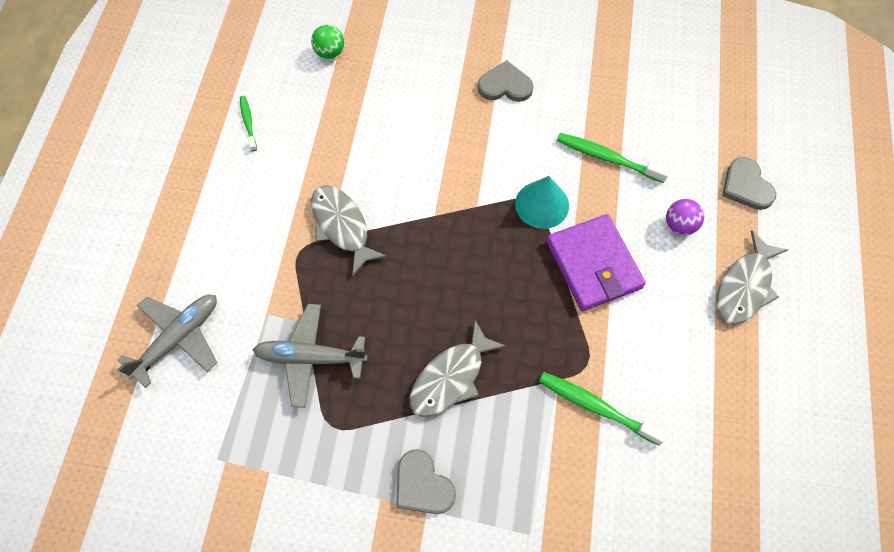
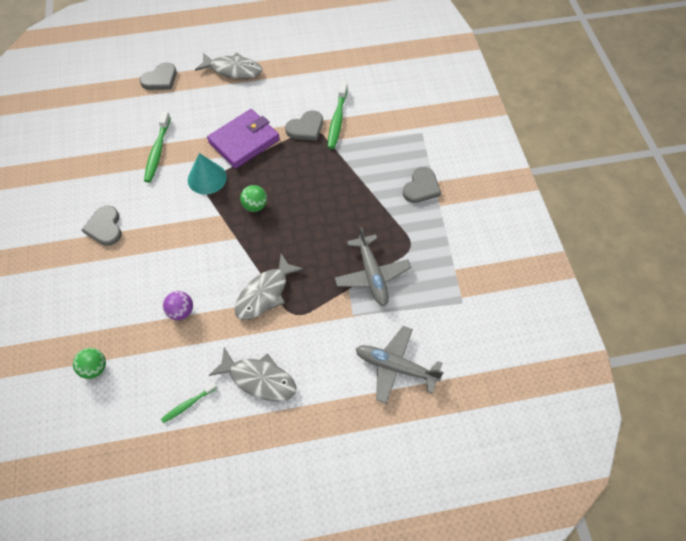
camera: 110 degrees left, 5 degrees down
(451, 377) = (350, 193): grey fish -> grey fish (259, 379)
(475, 249) = (255, 206): none -> green ball
(594, 355) = (306, 128): none -> grey heart
(679, 225) = (200, 105): purple ball -> purple ball (181, 311)

